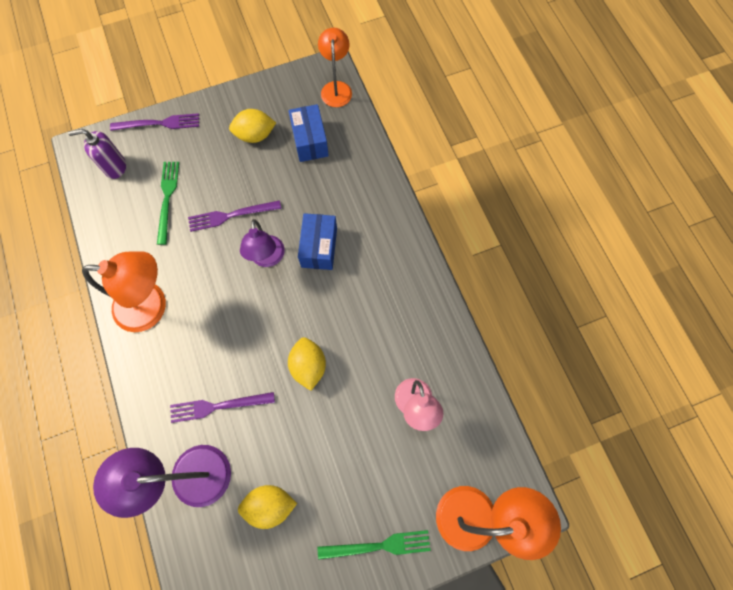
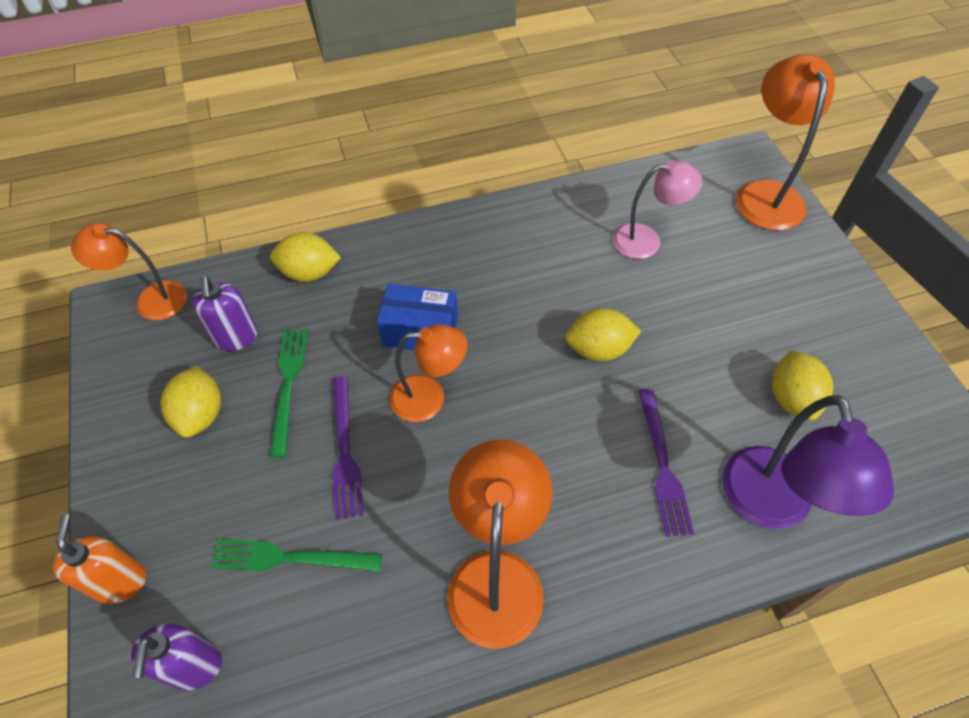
camera: 85 degrees left, 15 degrees down
(159, 123) = (120, 582): purple fork -> orange soap dispenser
(267, 258) = (429, 398): purple lamp -> orange lamp
(310, 141) = (236, 337): blue box -> purple soap dispenser
(364, 172) = (309, 272): none -> yellow lemon
(378, 546) = (817, 285): green fork -> green fork (288, 385)

